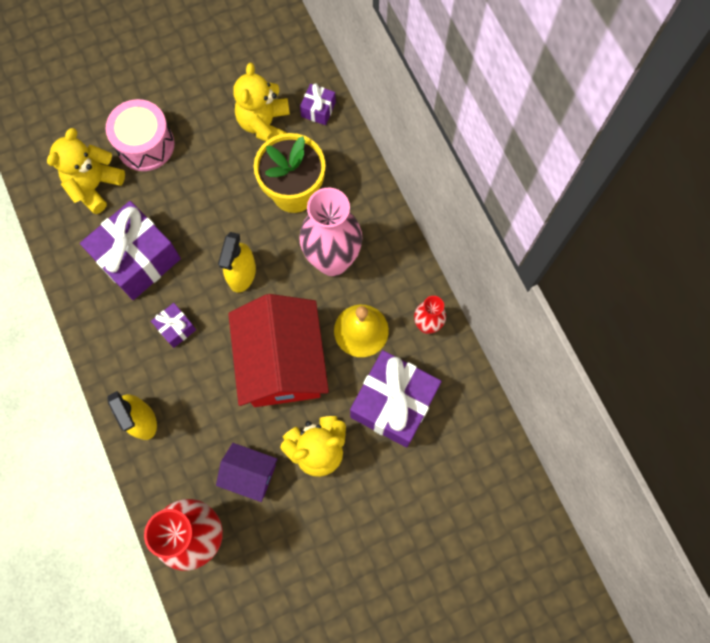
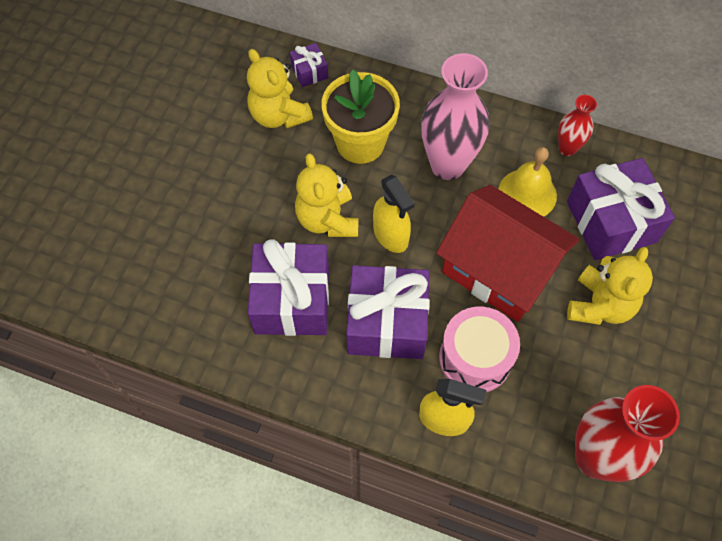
camera: 45 degrees left, 10 degrees down
(94, 186) = (187, 278): yellow teddy bear -> yellow teddy bear (327, 219)
(145, 145) = (196, 210): pink drum -> pink drum (475, 358)
(176, 328) = (387, 323): purple gift -> purple gift, size x2.17
(250, 474) = (575, 374): purple house -> none

